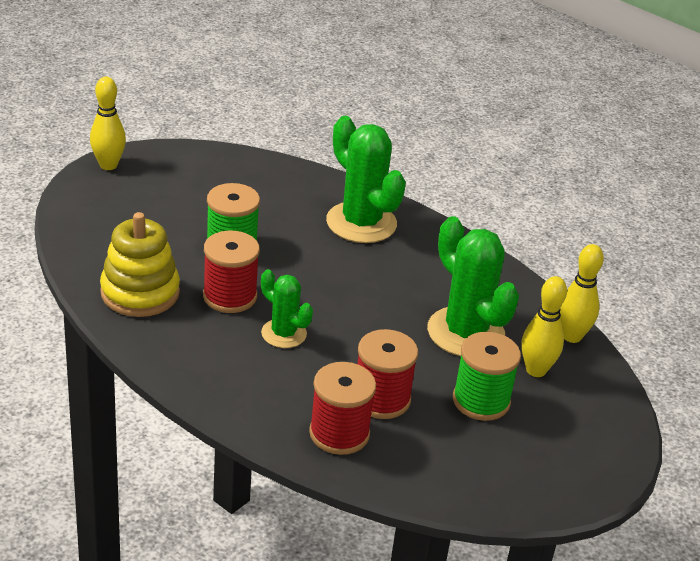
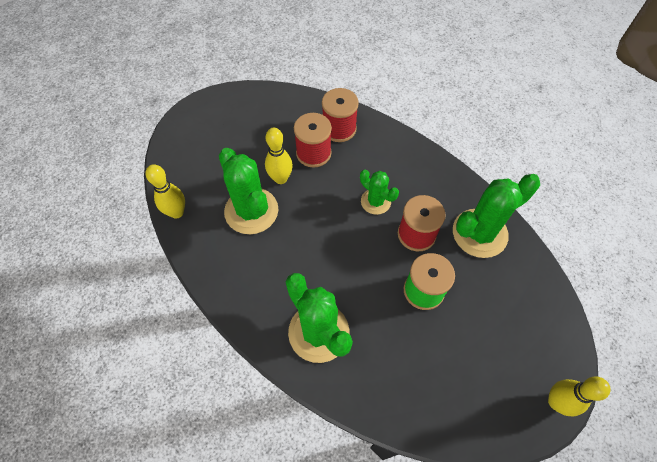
camera: 175 degrees left, 25 degrees up
(140, 292) = (479, 233): yellow stacking toy -> green cactus
(481, 401) = (252, 155): green spool -> none
(536, 370) = (211, 181): yellow bowling pin -> yellow bowling pin (280, 178)

